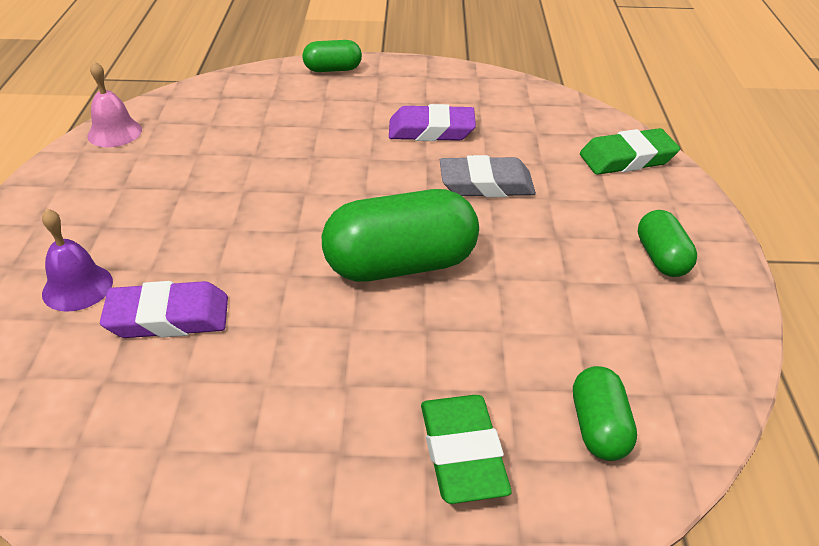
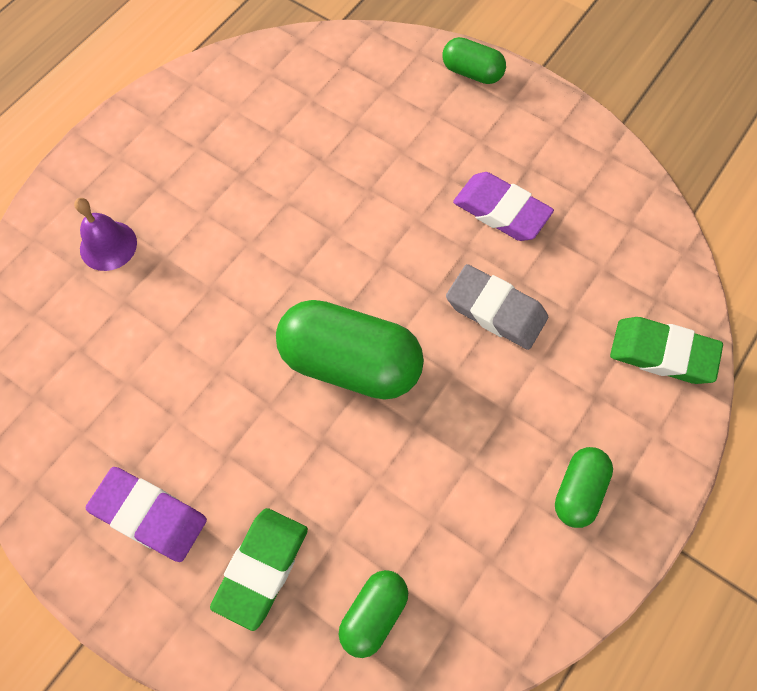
camera: 35 degrees right, 25 degrees up
(114, 132) = (229, 71): pink bell -> none
(168, 317) = (150, 314): purple eraser -> purple eraser (149, 515)

